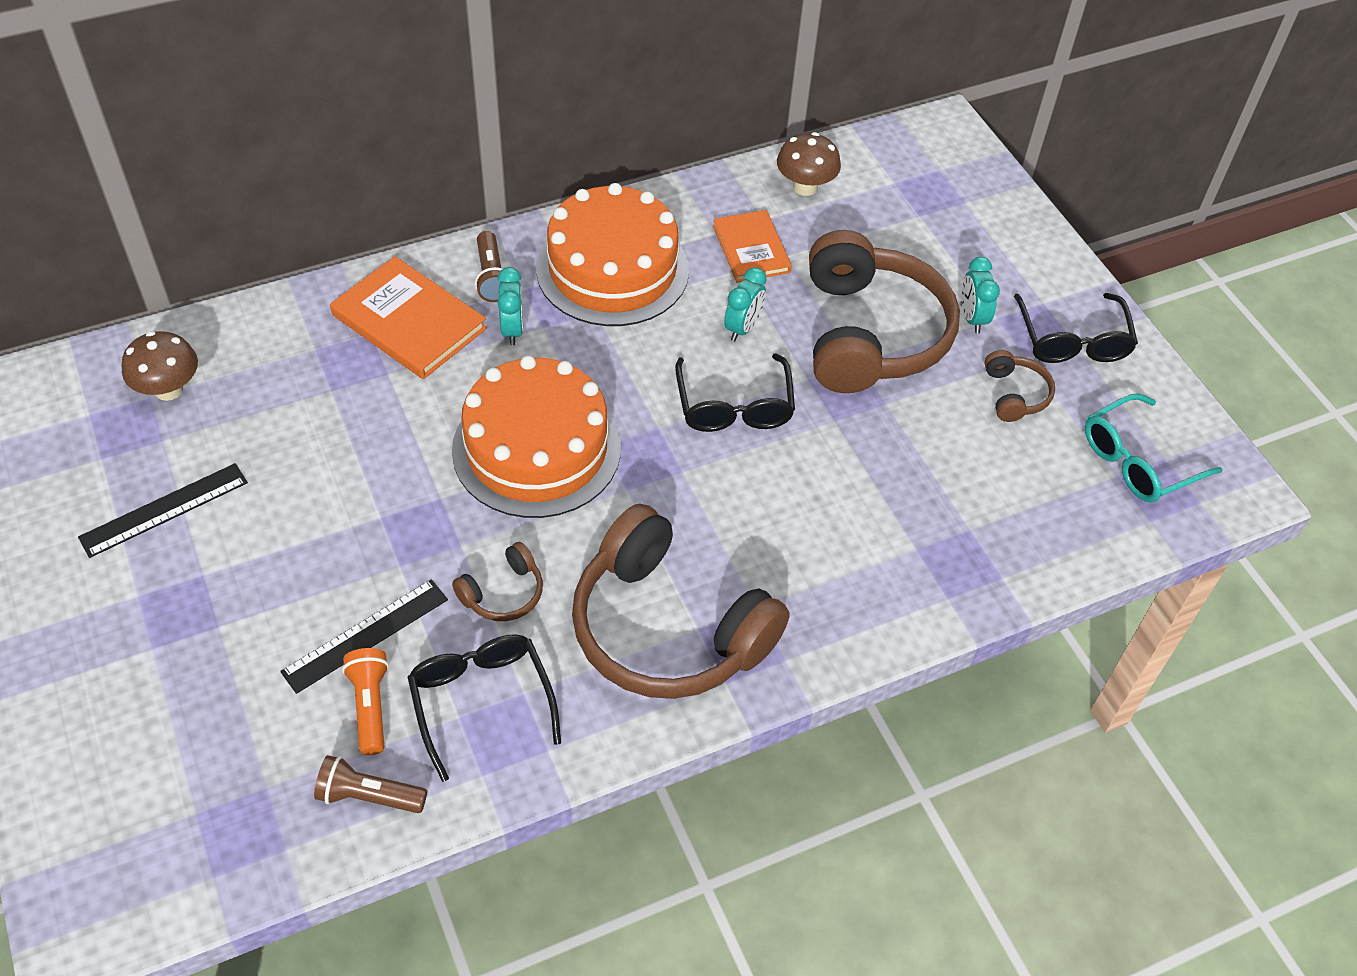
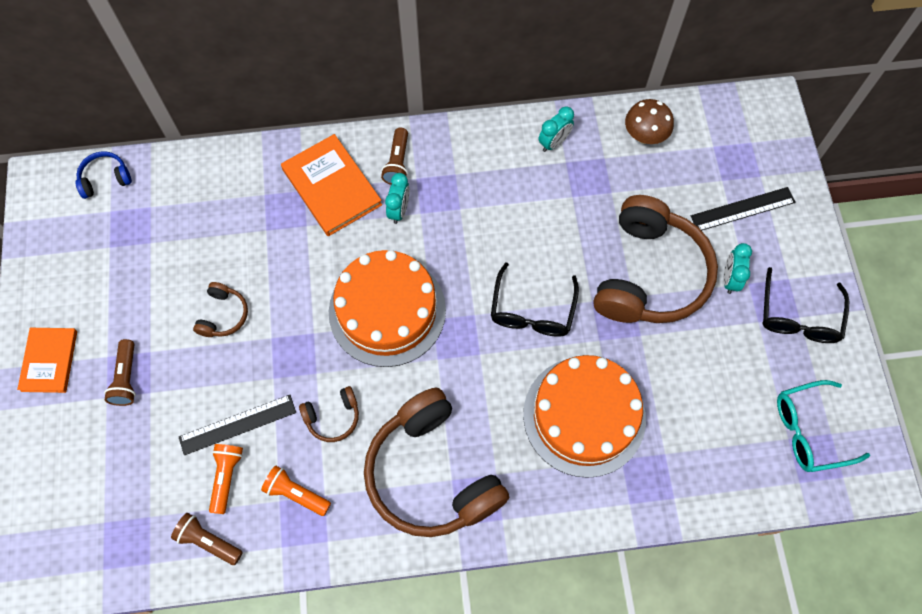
camera: 20 degrees right, 15 degrees up
(70, 377) = (105, 179): none -> blue headphones
(164, 510) = (138, 297): black ruler -> black ruler (743, 209)
(169, 389) = (163, 204): brown mushroom -> none
(176, 616) = (126, 378): none -> brown flashlight
(481, 701) = (296, 493): black glasses -> orange flashlight
(612, 269) = (483, 176): orange cake -> orange cake (584, 416)
(742, 328) = (559, 247): turquoise clock -> turquoise clock (554, 142)
(751, 249) = (587, 181): orange book -> orange book (49, 361)
(1014, 394) = (738, 352): brown headphones -> brown headphones (223, 315)

